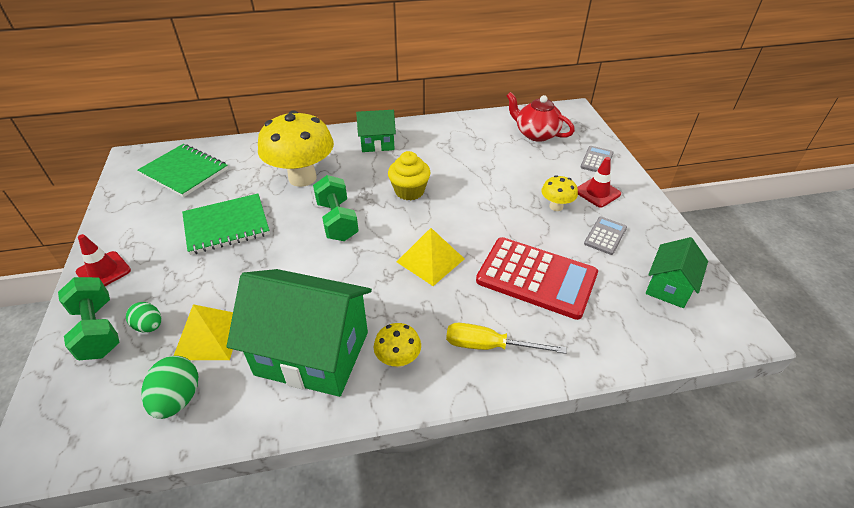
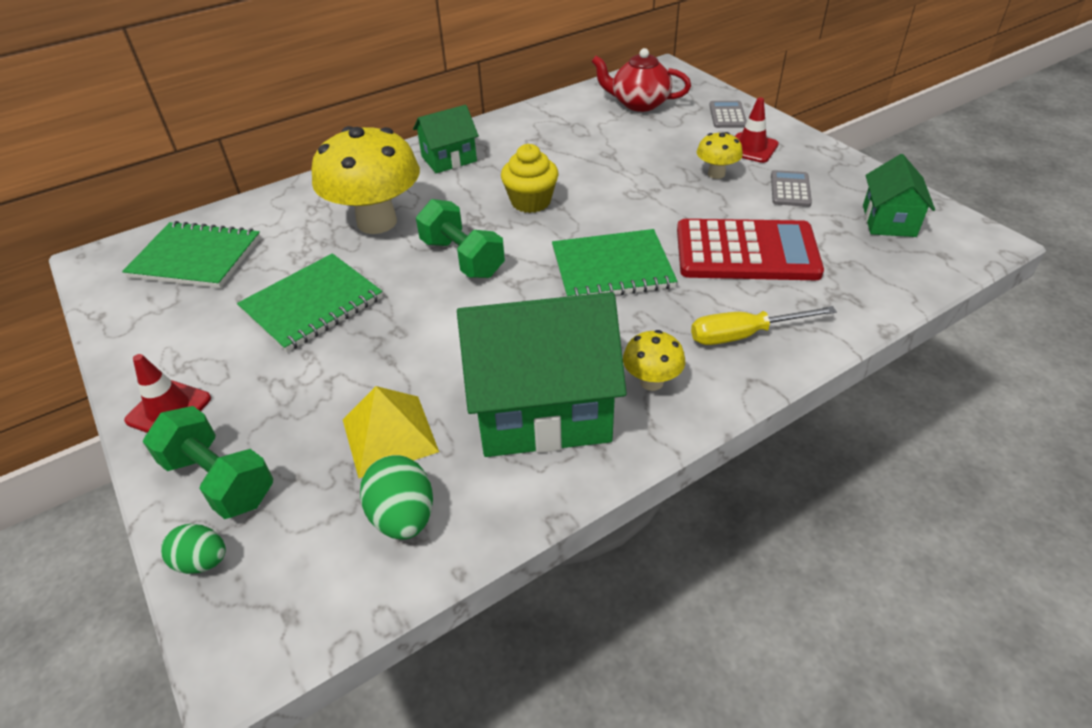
camera: 20 degrees left, 0 degrees up
(149, 326) = (294, 451): green egg -> green egg (202, 561)
(430, 260) = (612, 268): yellow pyramid -> green notebook

